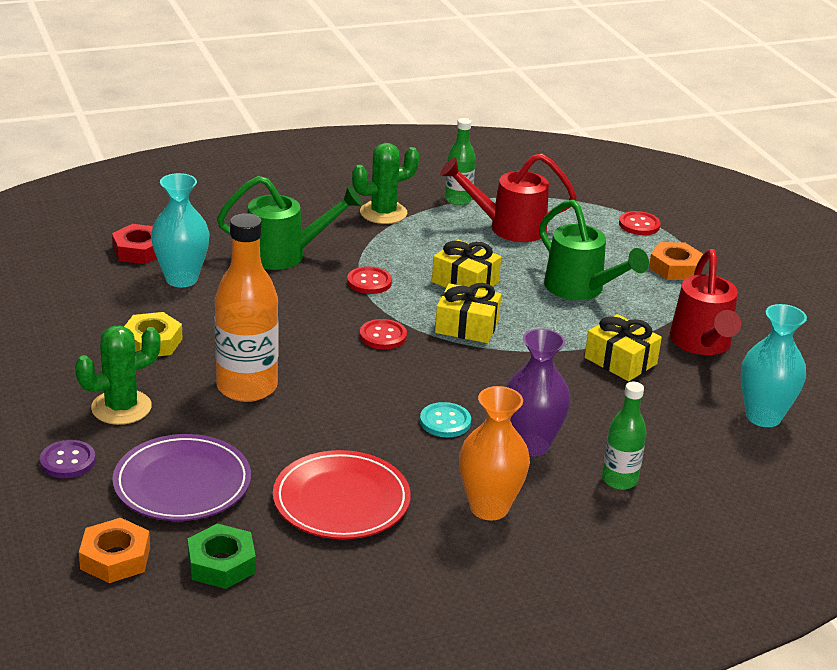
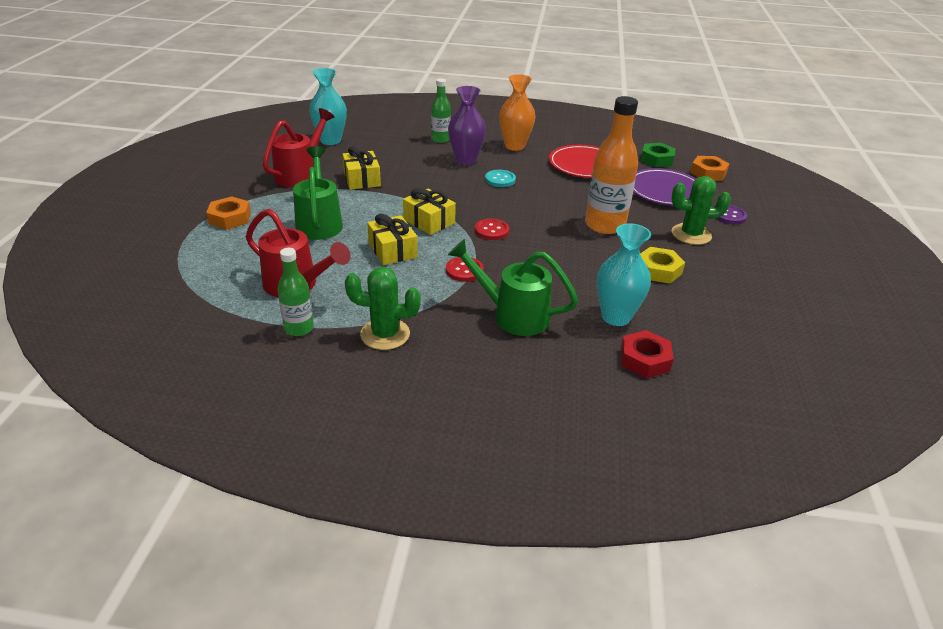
camera: 150 degrees left, 5 degrees up
(639, 225) = (191, 256): red button -> none

